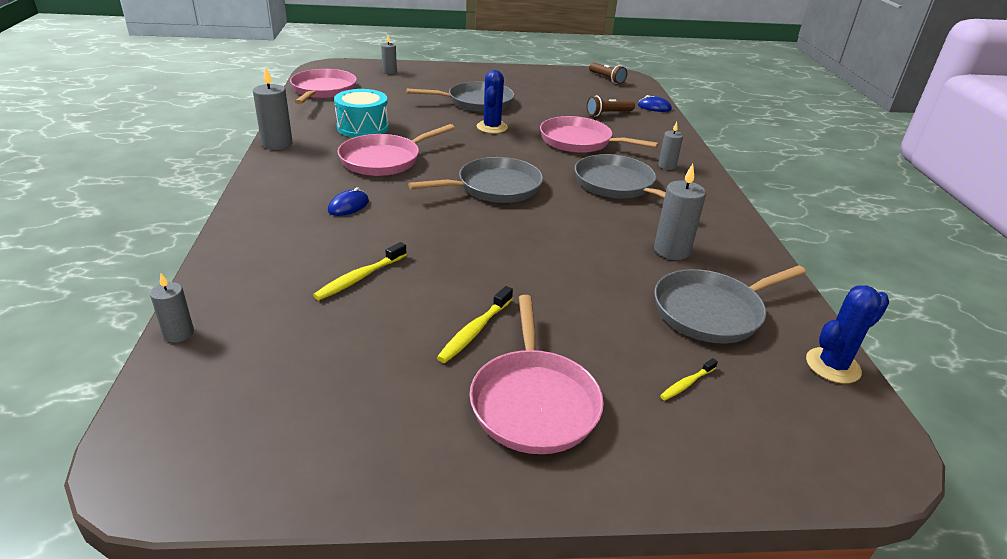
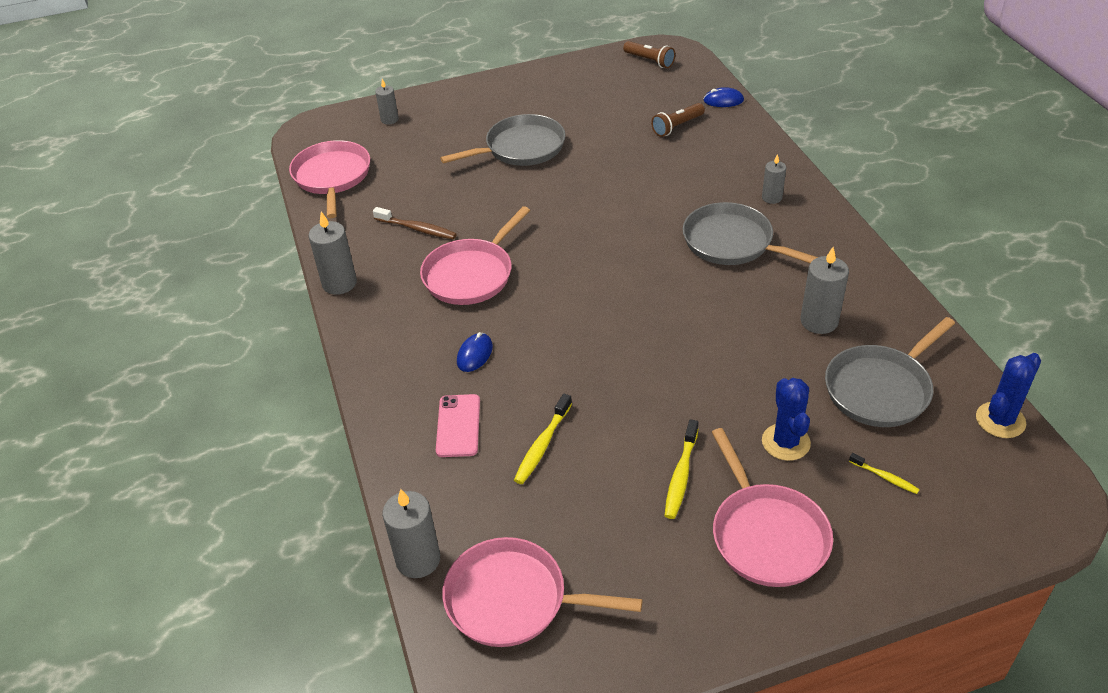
camera: 10 degrees left, 10 degrees up
(178, 333) = (418, 559): grey candle -> grey candle, size x1.63
(296, 247) = (458, 426): none -> pink phone
(363, 127) = (417, 229): turquoise drum -> brown toothbrush
(492, 127) = (560, 187): blue cactus -> blue cactus (786, 442)
(495, 187) = (609, 283): grey pan -> none
(579, 141) = (665, 184): pink pan -> pink pan (513, 599)
(686, 384) = (885, 477): yellow toothbrush -> yellow toothbrush turned 90 degrees counterclockwise

